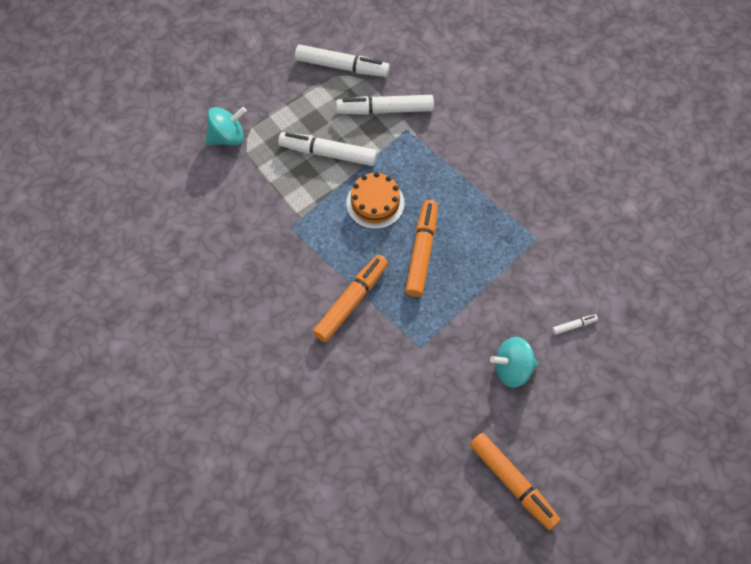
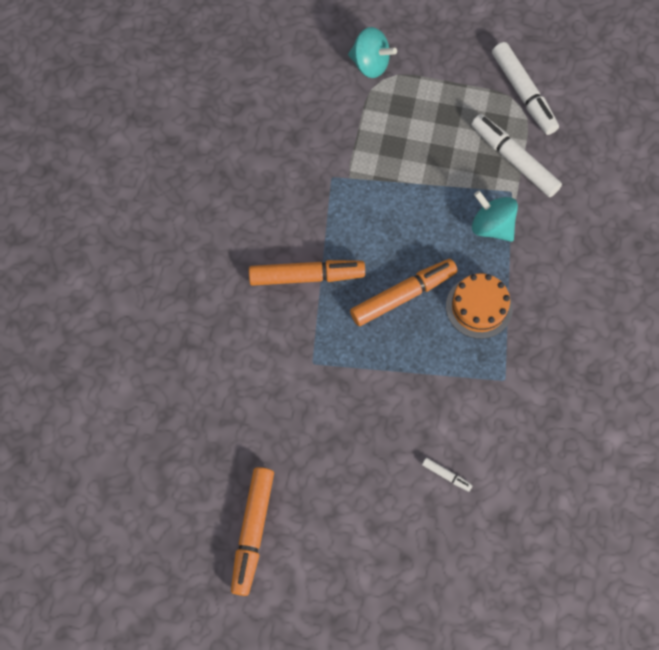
camera: 50 degrees right, 5 degrees up
(328, 153) = (428, 150): white marker -> none
(375, 203) = (415, 223): orange cake -> orange cake (479, 307)
(512, 369) = (358, 453): turquoise spinning top -> turquoise spinning top (491, 226)

